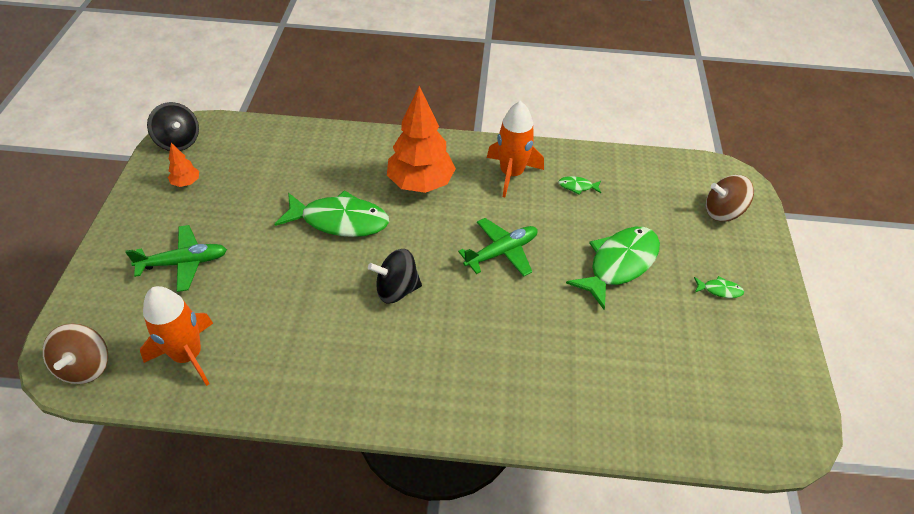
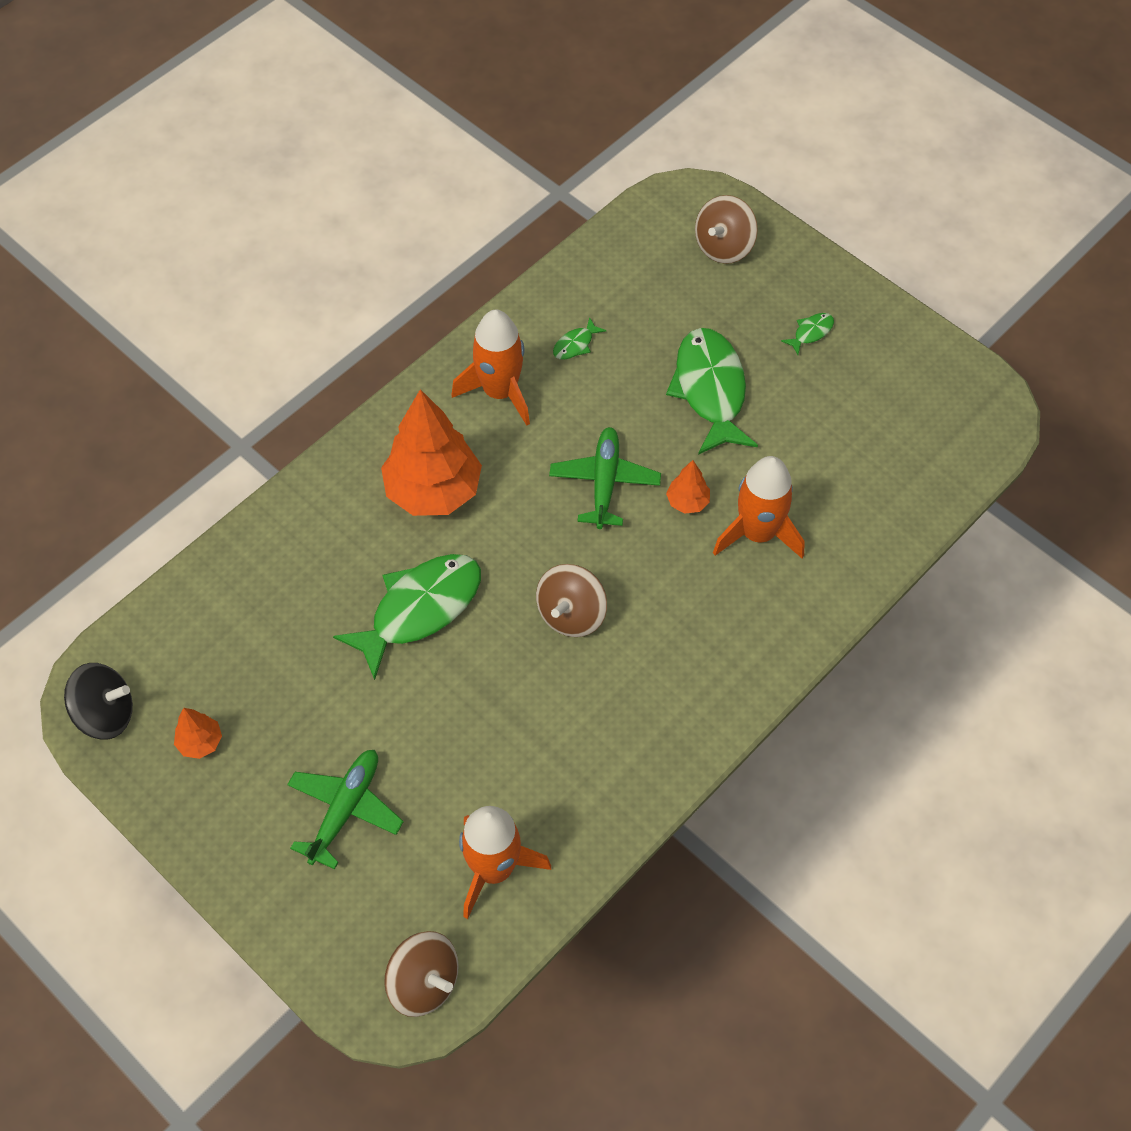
camera: 50 degrees left, 10 degrees up
(396, 289) = (571, 614): black spinning top -> brown spinning top
(529, 300) = (687, 502): none -> orange tree
(545, 351) = (758, 533): none -> orange rocket

